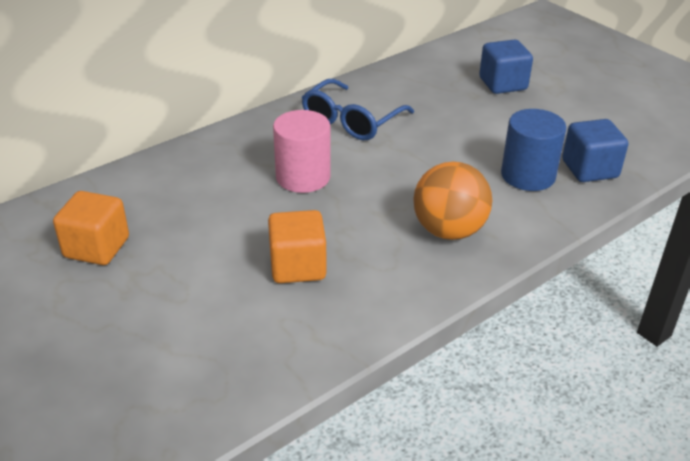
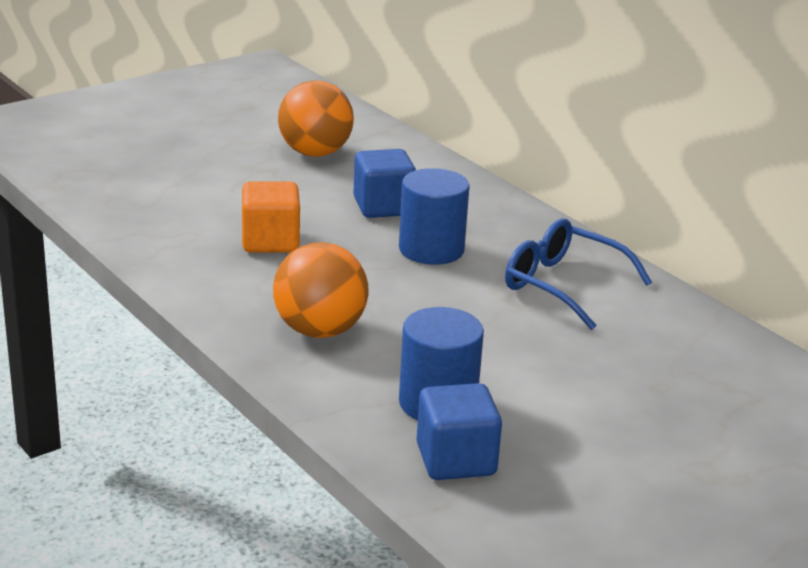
camera: 90 degrees right, 10 degrees down
(97, 247) = (315, 153): orange cube -> orange ball
(303, 177) = (431, 249): pink cylinder -> blue cylinder
(503, 84) = (704, 418): blue cube -> blue cube (383, 207)

